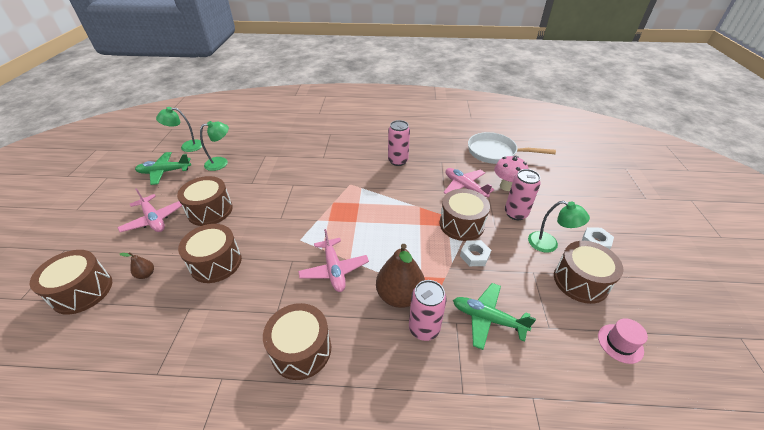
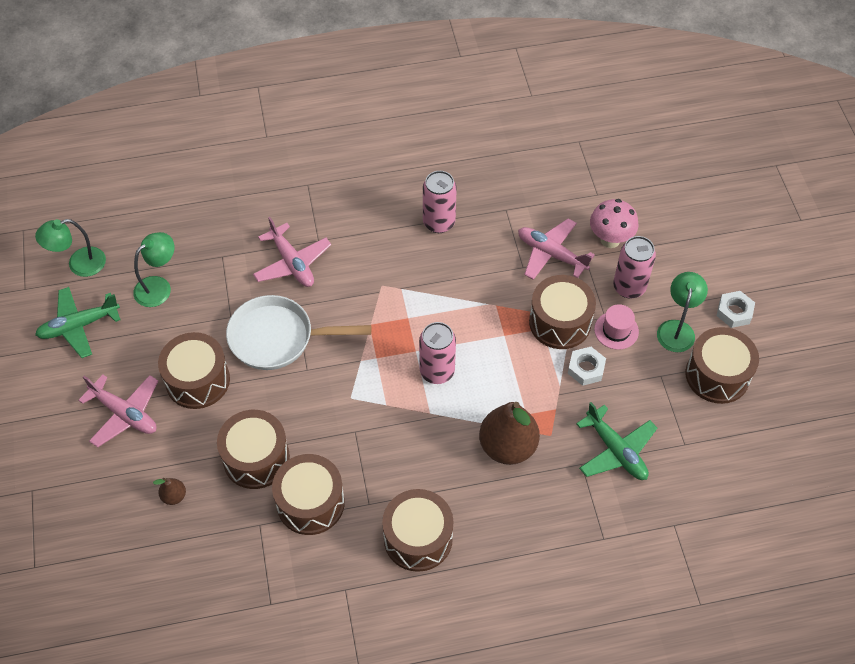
camera: 15 degrees left, 15 degrees up
(82, 291) = (107, 537): brown drum -> brown drum (310, 503)
(334, 269) = (415, 431): pink plane -> pink plane (292, 263)
(424, 329) = (547, 480): pink can -> pink can (437, 371)
(487, 319) = (616, 450): green plane -> green plane turned 135 degrees counterclockwise
(495, 152) = (584, 172): white pan -> white pan (278, 338)
(549, 244) = (677, 329): green lamp -> green lamp turned 90 degrees counterclockwise
(620, 343) = (760, 444): pink hat -> pink hat (616, 330)

